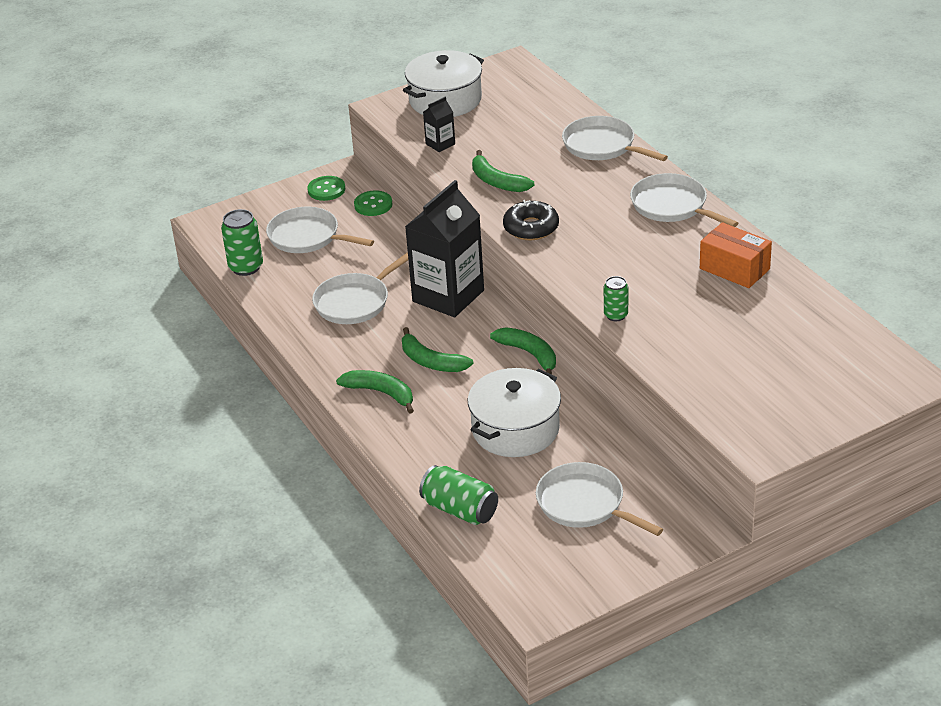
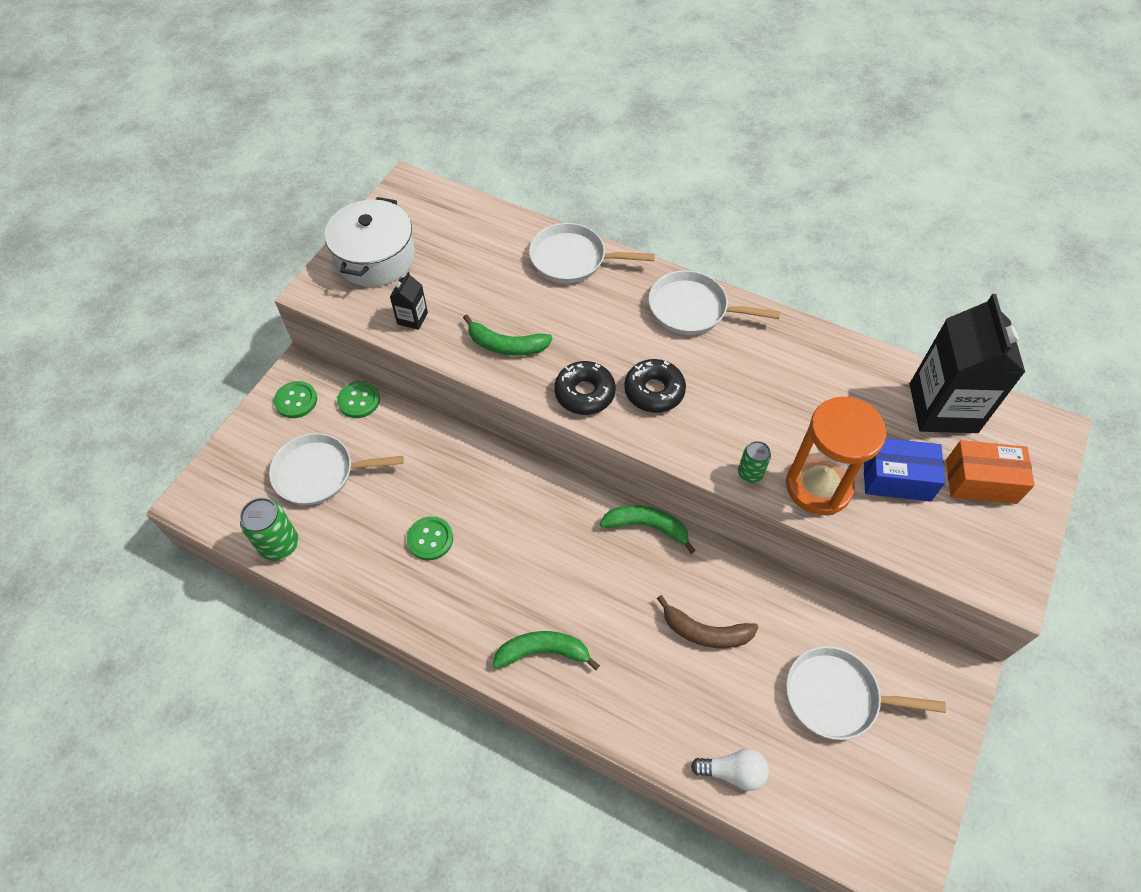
camera: 35 degrees left, 20 degrees up
(355, 302) = (430, 539): white pan -> green button
(431, 361) = (562, 583): green banana -> none
(448, 296) = (517, 487): black carton -> black carton (943, 408)
(460, 510) = (733, 772): green can -> white light bulb
(515, 429) = (705, 632): white pot -> brown banana
(588, 244) = (654, 391): none -> black donut
(664, 341) = (818, 486): none -> orange hourglass
(734, 269) = (805, 364): orange box -> orange box (980, 481)
(736, 359) = (896, 478): none -> blue box

